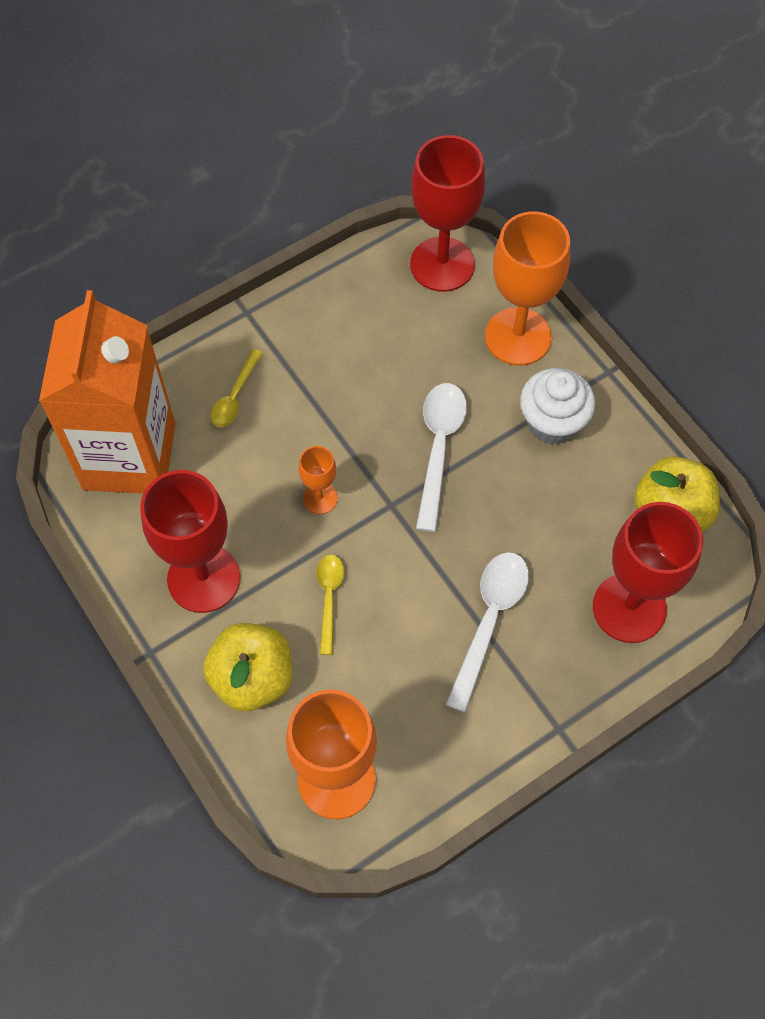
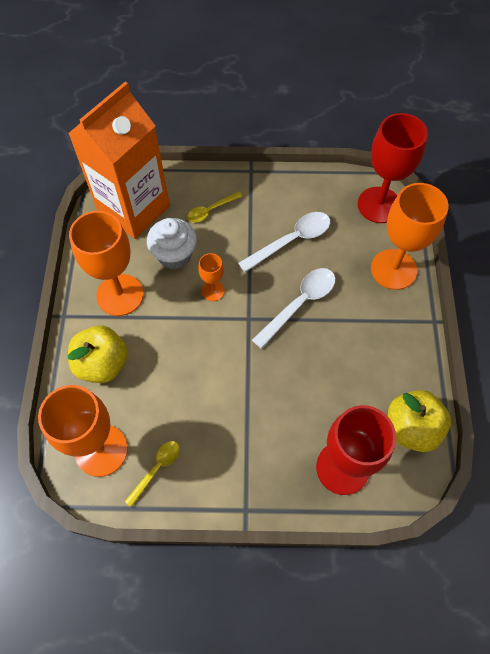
camera: 35 degrees right, 0 degrees up
(203, 578) = (120, 295): red goblet -> orange goblet
(329, 598) = (175, 348): yellow spoon -> yellow spoon (156, 469)
(489, 621) = (253, 419): white spoon -> white spoon (291, 241)
(552, 423) = (377, 330): white cupcake -> white cupcake (174, 255)

